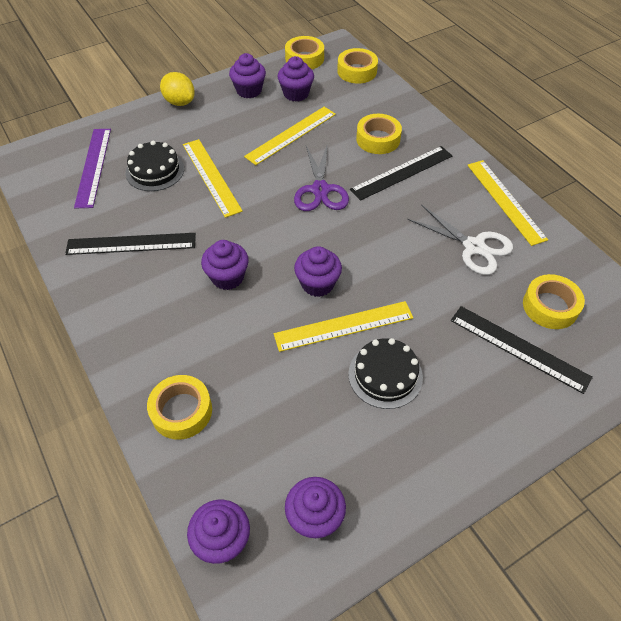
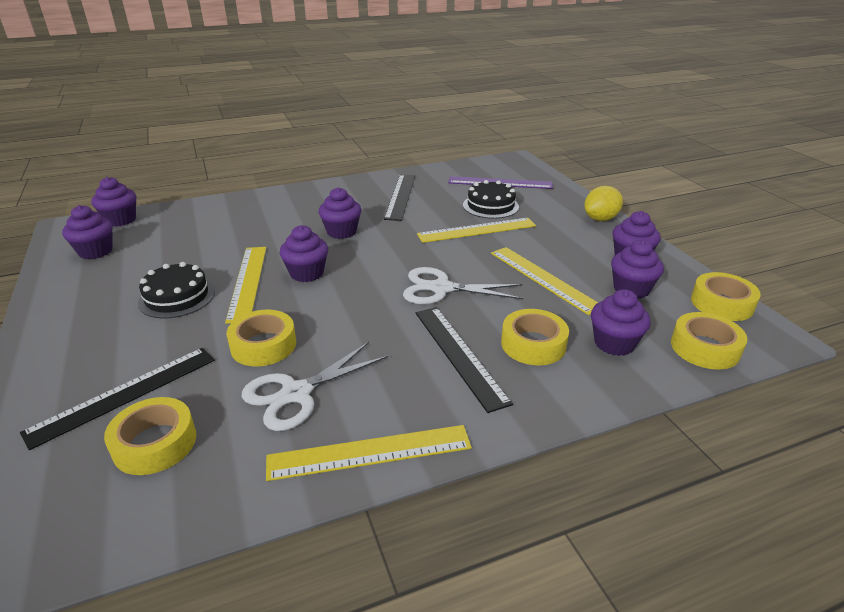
camera: 100 degrees right, 20 degrees down
(181, 411) = (227, 210): yellow tape -> yellow tape (263, 345)
(320, 190) = (441, 288): purple scissors -> white scissors
(364, 105) = (614, 343): none -> purple cupcake

